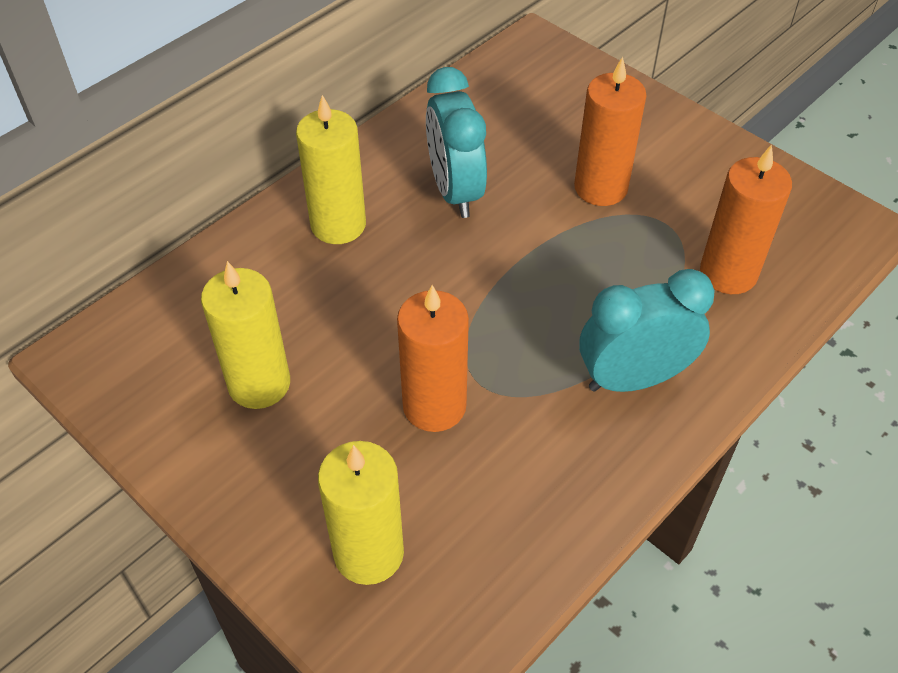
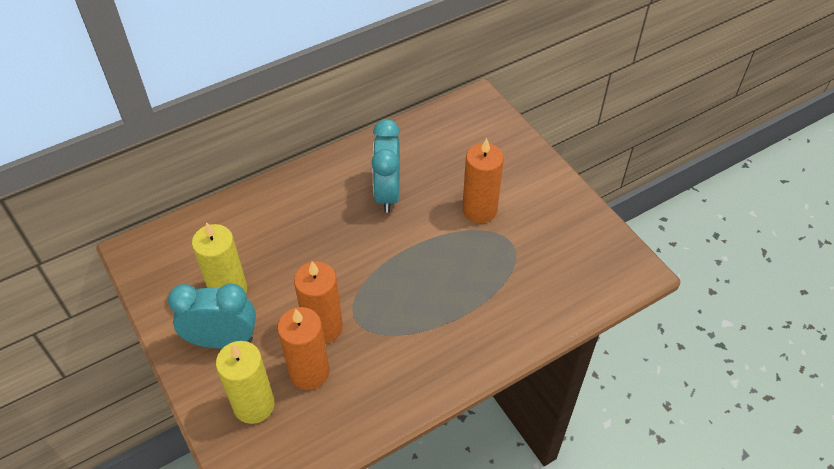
camera: 15 degrees right, 0 degrees up
(338, 225) = (309, 201): yellow candle -> none
(633, 378) = (448, 338): turquoise clock -> turquoise clock (223, 340)
(728, 273) = (536, 284): orange candle -> orange candle (309, 372)

